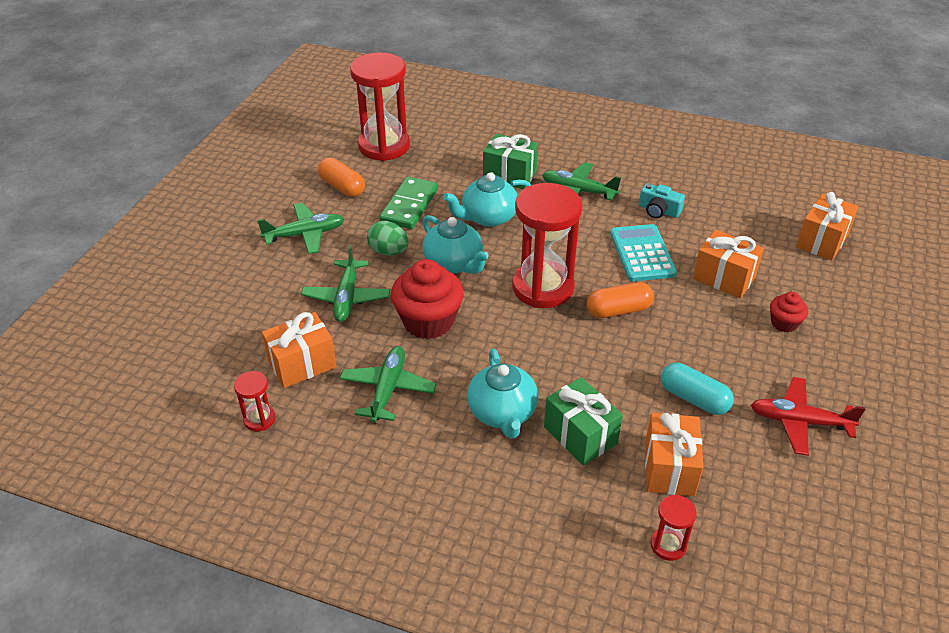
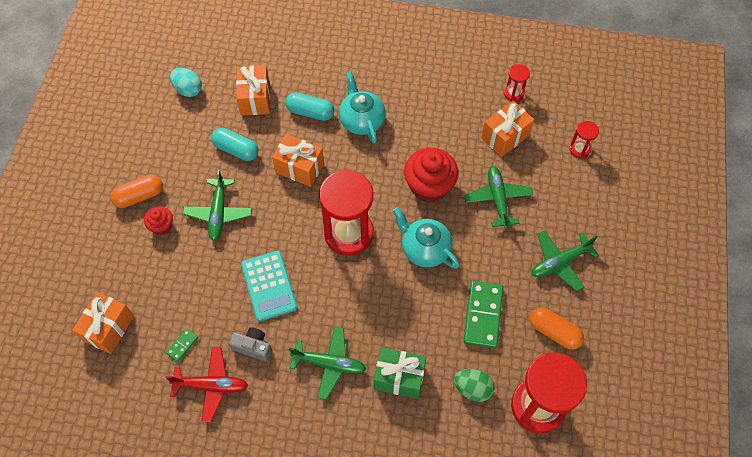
camera: 170 degrees right, 20 degrees up
(388, 251) = (482, 253): green egg -> green egg (472, 388)
(388, 389) = (440, 126): green plane -> green plane (218, 213)
(488, 217) = (408, 311): turquoise teapot -> none
(580, 435) = (310, 112): green gift -> turquoise capsule
(618, 310) = (288, 219): orange capsule -> orange capsule (139, 196)
(658, 210) = (253, 347): turquoise camera -> grey camera
(668, 545) = (258, 55): red hourglass -> red hourglass (579, 149)
(724, 278) = (202, 267): orange gift -> orange gift (299, 168)
(735, 220) = (182, 345): none -> green domino
(785, 500) = (188, 89): none -> turquoise egg
(799, 421) = (168, 143): red plane -> red plane (211, 386)

